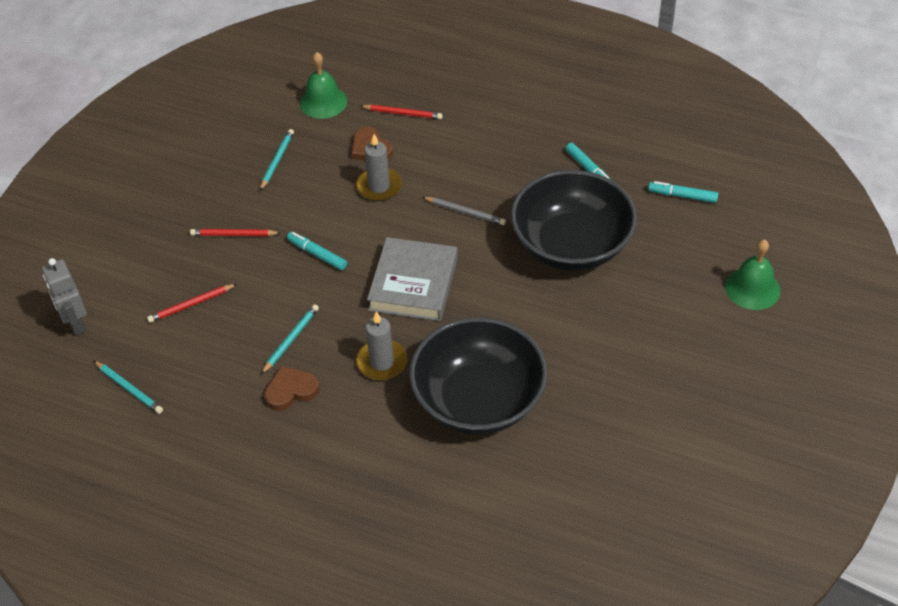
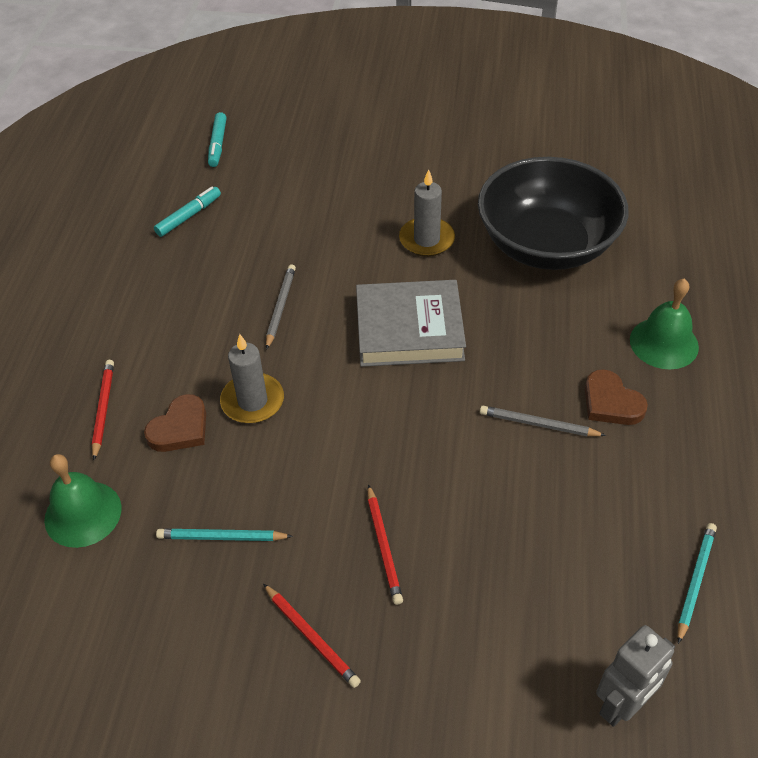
camera: 105 degrees left, 0 degrees up
(191, 304) = (527, 556): red pencil -> red pencil (311, 637)
(291, 340) = (538, 424): turquoise pencil -> grey pencil
(317, 254) = (391, 436): turquoise marker -> none
(381, 362) = (533, 331): grey candle -> grey candle (426, 239)
(571, 245) = (310, 212): black bowl -> none
(752, 288) = (332, 90): green bell -> green bell (664, 343)

